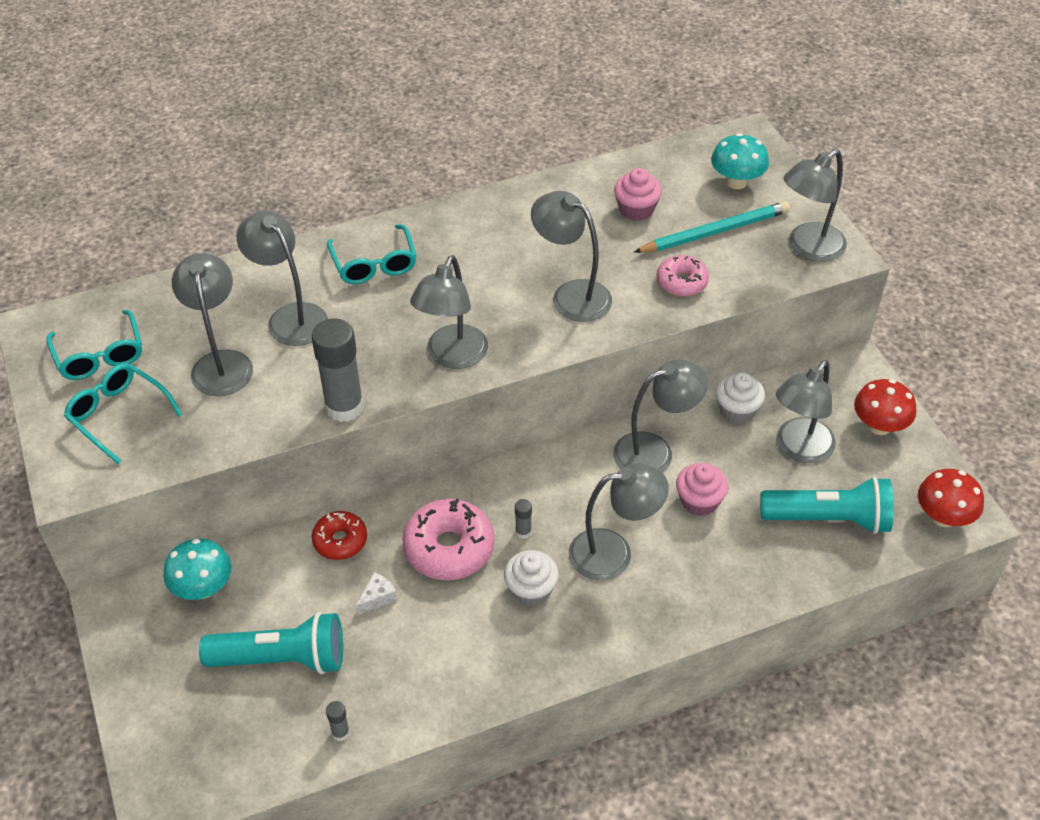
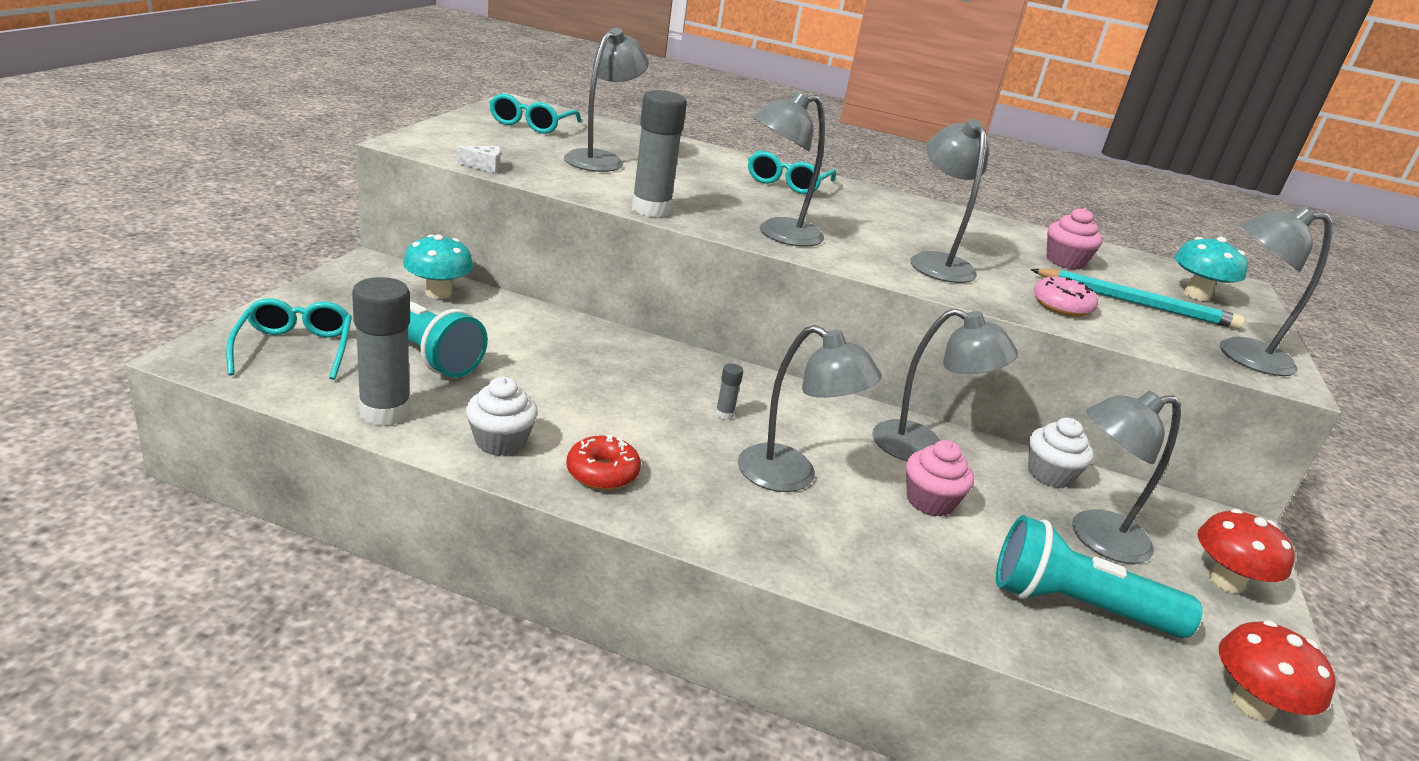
camera: 35 degrees right, 20 degrees down
(118, 415) = (495, 141): turquoise glasses -> turquoise glasses (295, 348)
(290, 317) = (685, 169): grey lamp -> none
(340, 540) = (570, 331): red donut -> red donut (602, 473)
(340, 733) = (385, 412): grey glue stick -> grey glue stick, size x2.32
(377, 598) = (545, 371): white cheese -> white cheese (485, 166)
(449, 548) = (646, 384): pink donut -> none
(531, 590) = (678, 447): white cupcake -> white cupcake (500, 441)
(829, 519) = (1076, 606): turquoise flashlight -> turquoise flashlight turned 150 degrees clockwise

